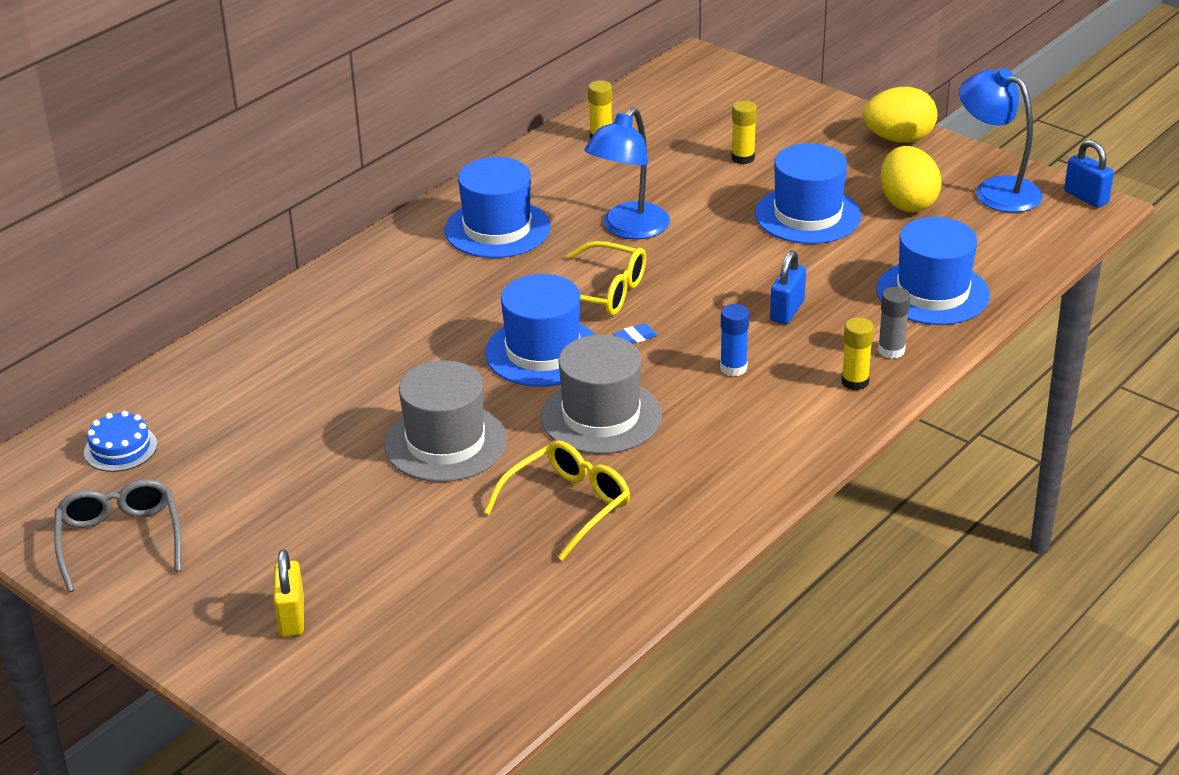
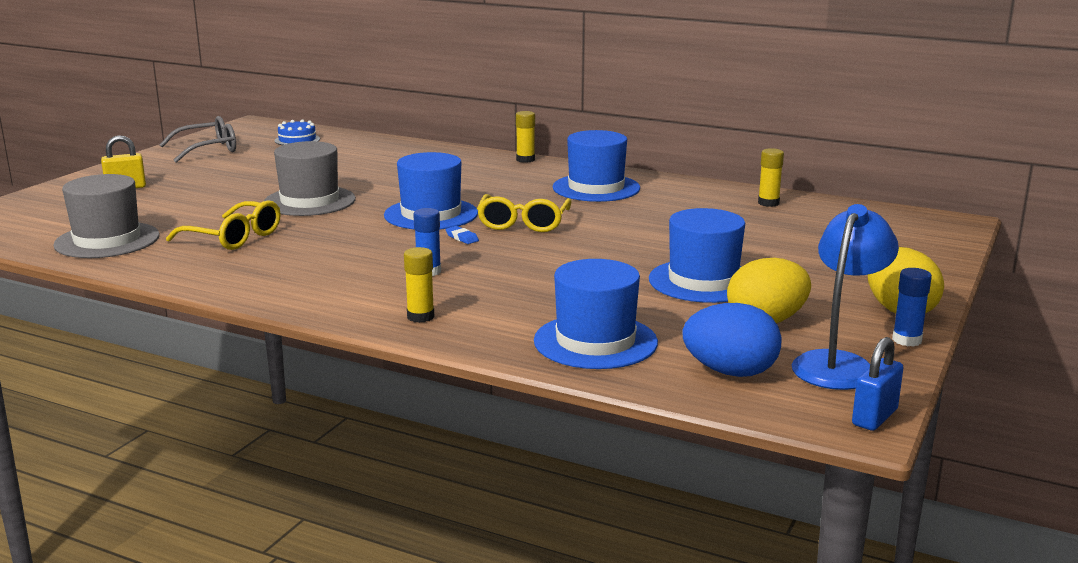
camera: 75 degrees right, 15 degrees down
(601, 416) = (349, 237): grey hat -> grey hat (107, 240)
(628, 229) = (626, 223): blue lamp -> none
(743, 158) = (785, 250): yellow glue stick -> yellow glue stick (525, 160)
(787, 311) = (528, 284): blue padlock -> none
(891, 350) = (479, 328): grey glue stick -> none
(957, 151) = (907, 340): none -> blue glue stick
(1003, 239) = (730, 372): none -> blue egg

